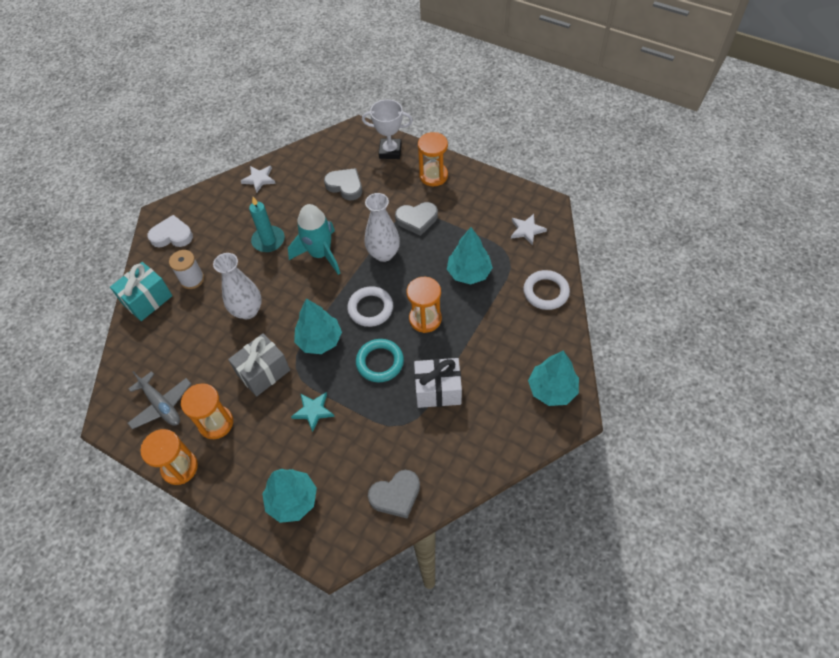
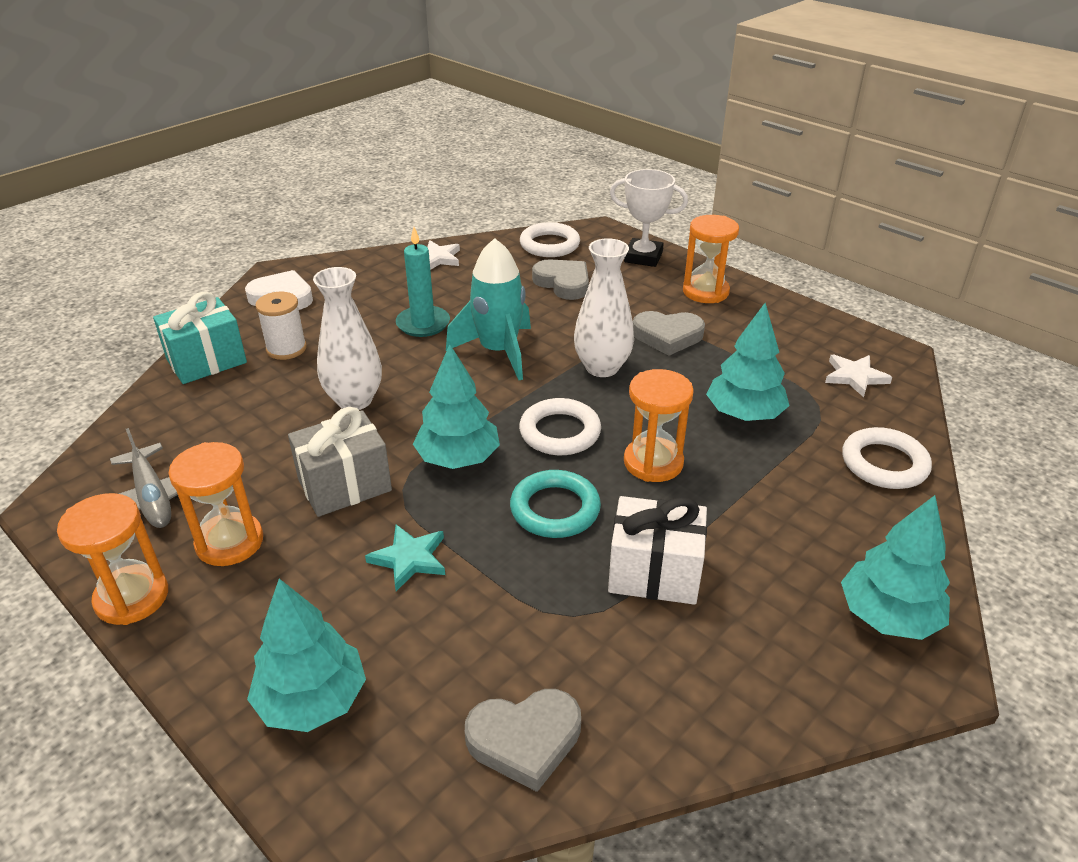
camera: 10 degrees right, 20 degrees down
(328, 151) = (549, 245): none -> white ring

